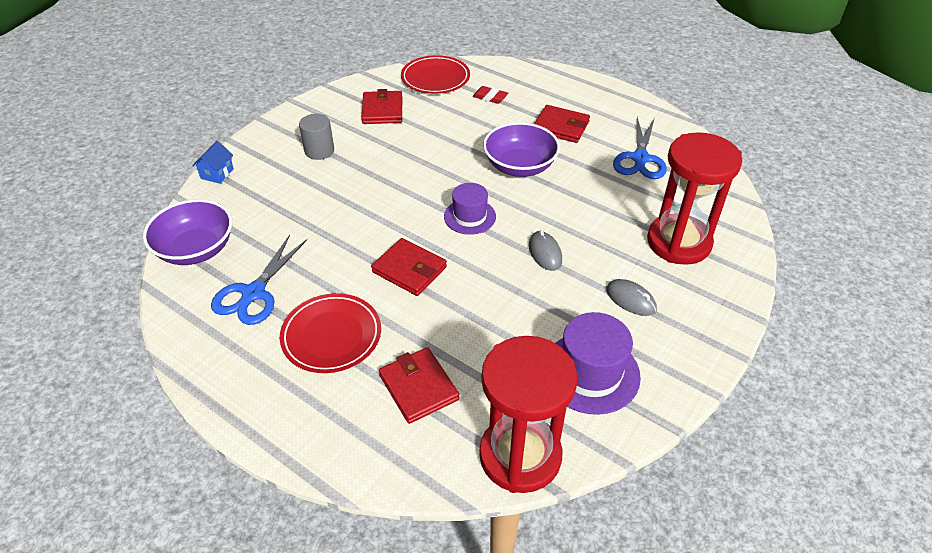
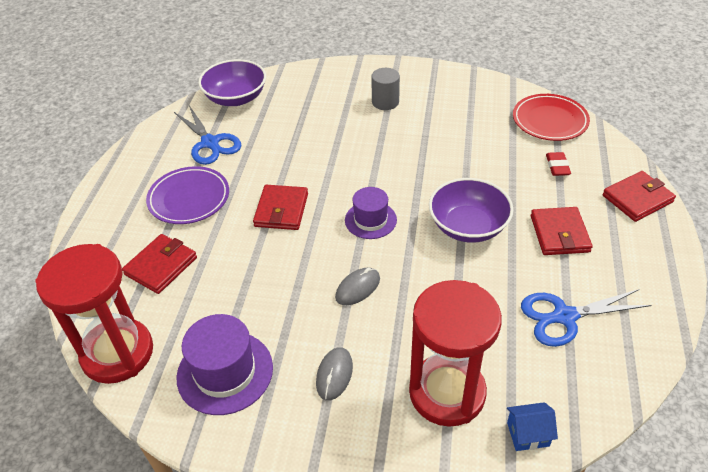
camera: 65 degrees right, 0 degrees up
(217, 173) = (318, 69): blue house -> blue house (528, 434)
(254, 293) = (210, 143): blue scissors -> blue scissors turned 120 degrees counterclockwise
(331, 336) = (189, 198): red plate -> purple plate
(382, 110) = (469, 111): red wallet -> red wallet (637, 199)

